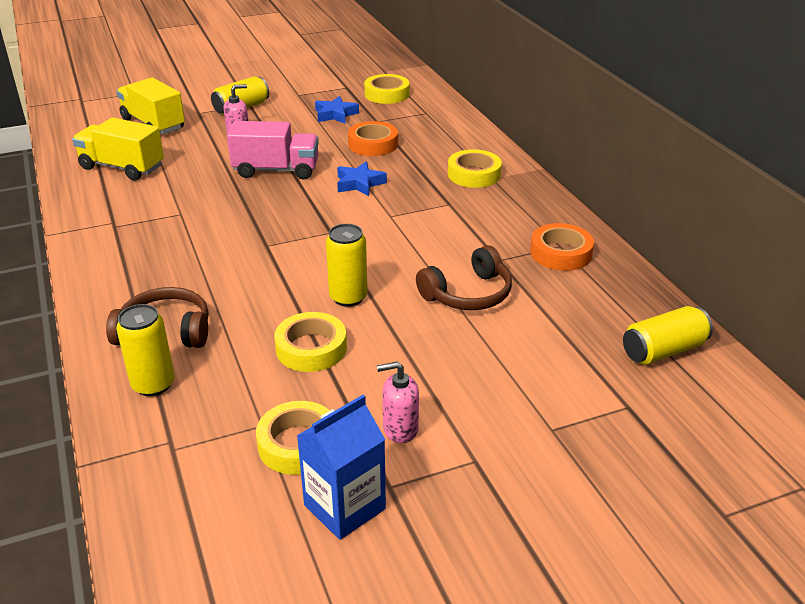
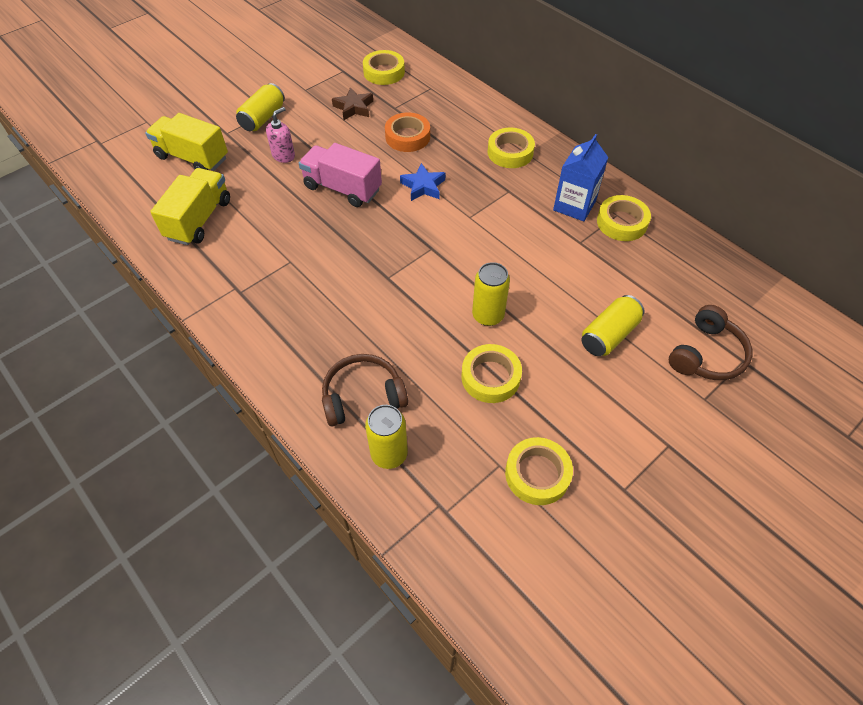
camera: 20 degrees left, 20 degrees up
(122, 167) = (199, 219): yellow truck -> yellow truck turned 105 degrees clockwise
(276, 170) = (342, 188): pink truck -> pink truck turned 135 degrees counterclockwise
(335, 114) = (353, 108): blue star -> brown star
(344, 507) = (604, 519): blue carton -> blue carton (574, 205)
(400, 429) = (601, 434): pink soap dispenser -> none
(468, 294) = (576, 285): brown headphones -> brown headphones (706, 354)
(561, 253) = (621, 222): orange tape -> yellow tape
(663, 350) = (741, 300): yellow can -> yellow can (609, 335)

